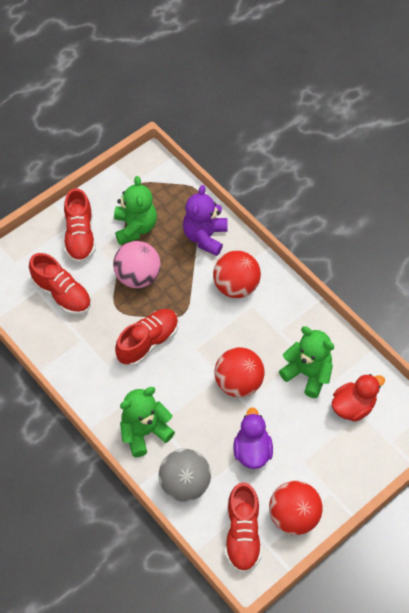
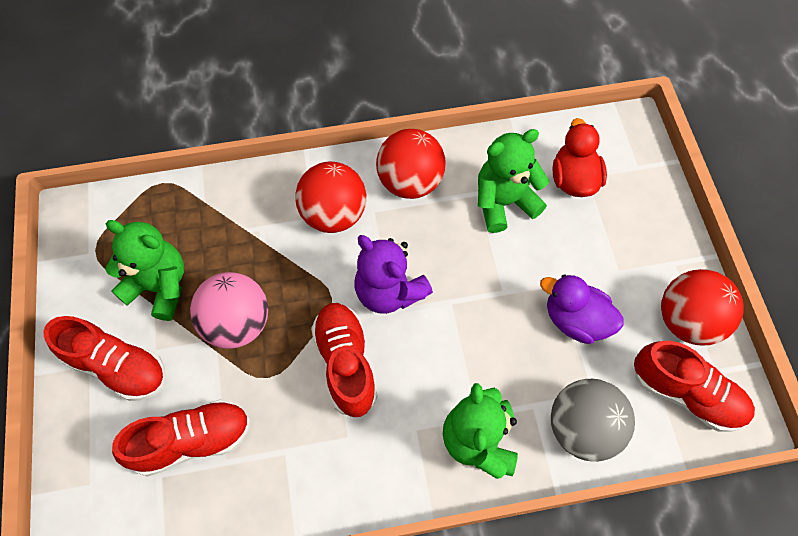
camera: 60 degrees left, 5 degrees up
(205, 237) = (237, 211): purple teddy bear -> purple teddy bear (389, 291)
(238, 383) = (472, 285): red ball -> red ball (410, 182)

